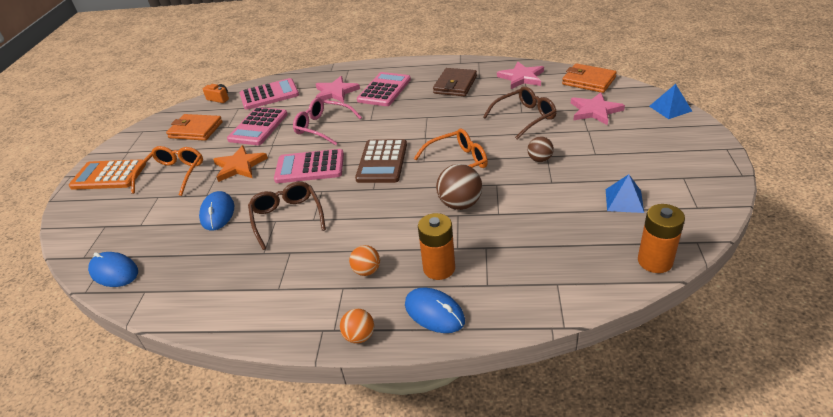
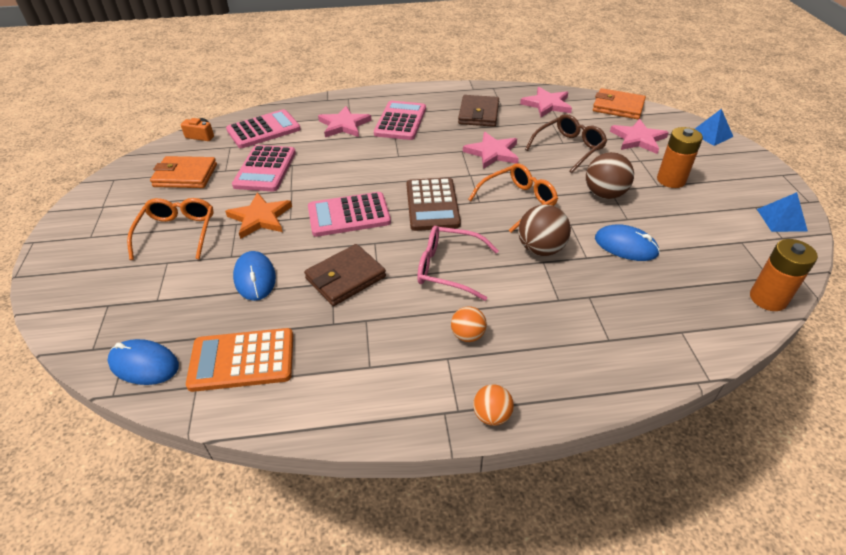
camera: 15 degrees left, 5 degrees up
(109, 176) = (88, 239): orange calculator -> orange calculator (242, 360)
(287, 217) = (345, 278): brown glasses -> brown wallet
(323, 127) = (345, 166): pink glasses -> pink glasses (448, 268)
(434, 312) = (565, 378): blue mouse -> blue mouse (626, 246)
(439, 268) = (548, 325): orange battery -> orange battery (671, 180)
(453, 119) = (492, 152): none -> pink star
(540, 159) = (604, 194): brown ball -> brown ball, size x1.65
(624, 200) = (709, 235): blue pyramid -> blue pyramid (781, 220)

